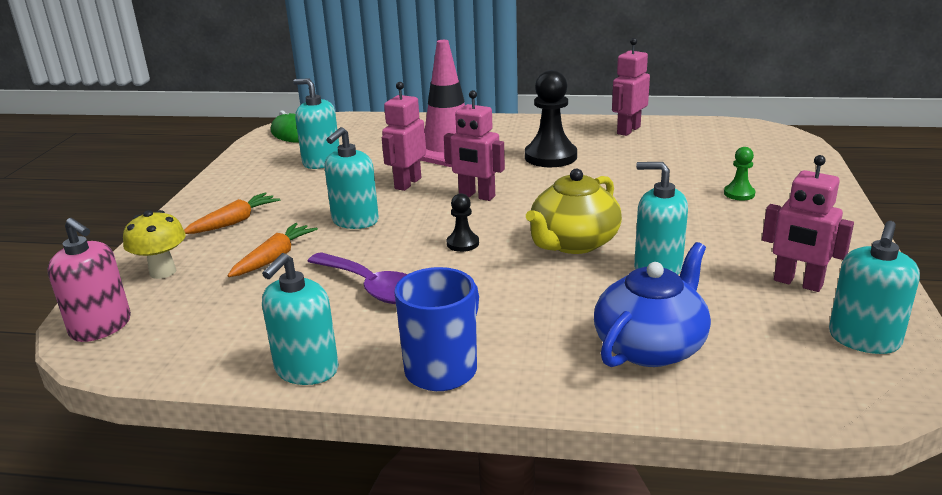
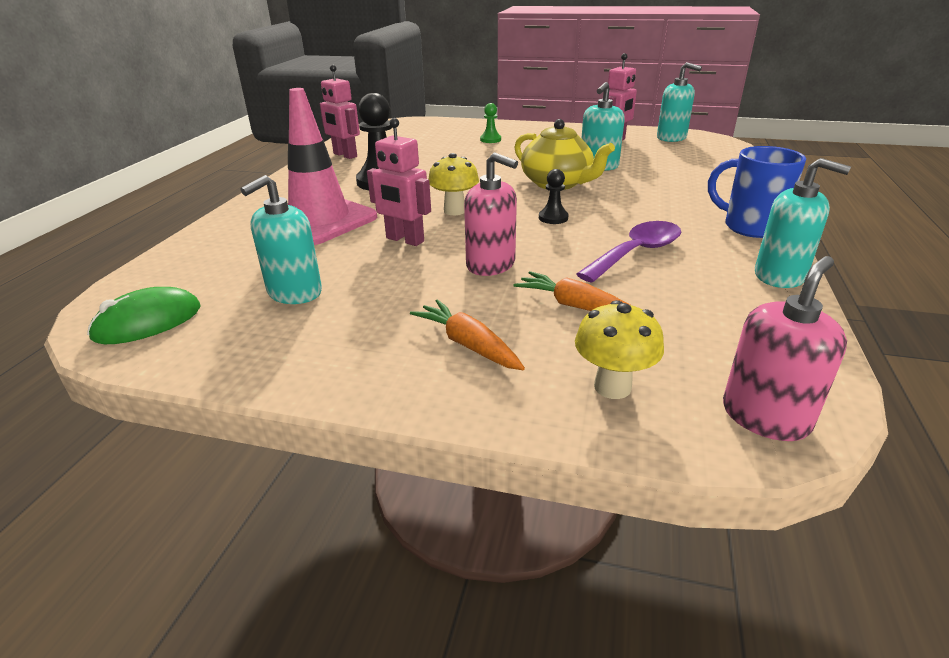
camera: 85 degrees left, 5 degrees up
(355, 221) = (491, 265): turquoise soap dispenser -> pink soap dispenser
(476, 196) = (454, 211): pink robot -> yellow mushroom
(650, 346) = (695, 174): blue teapot -> none

